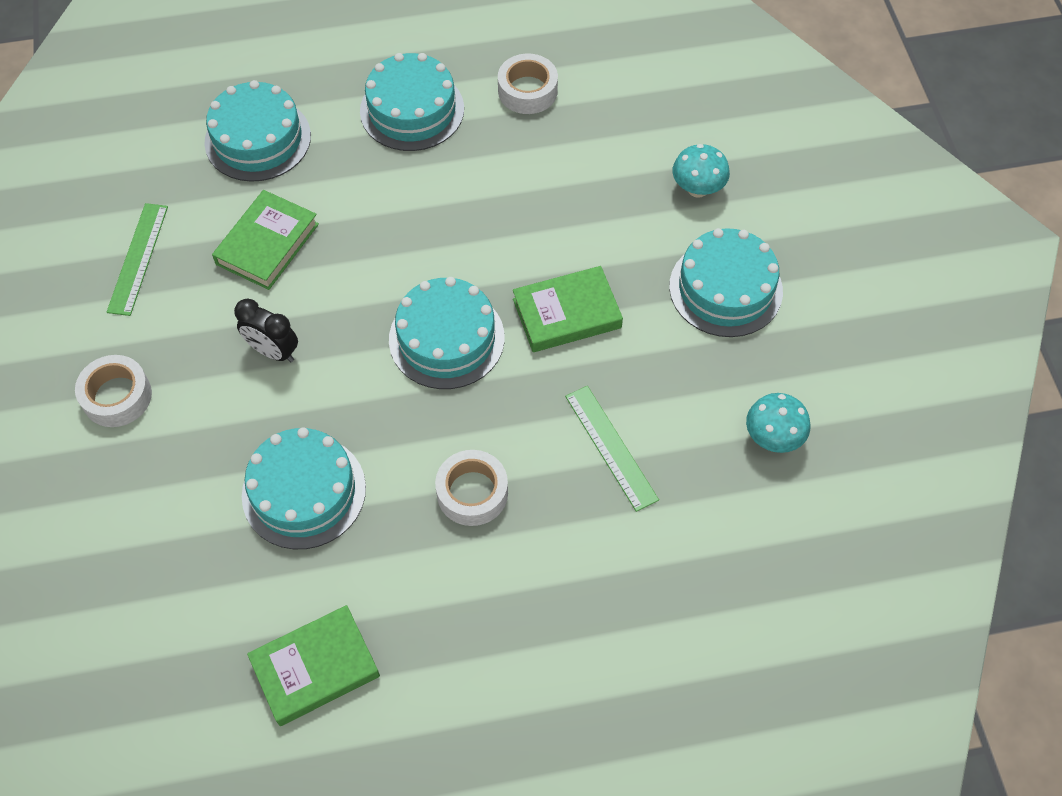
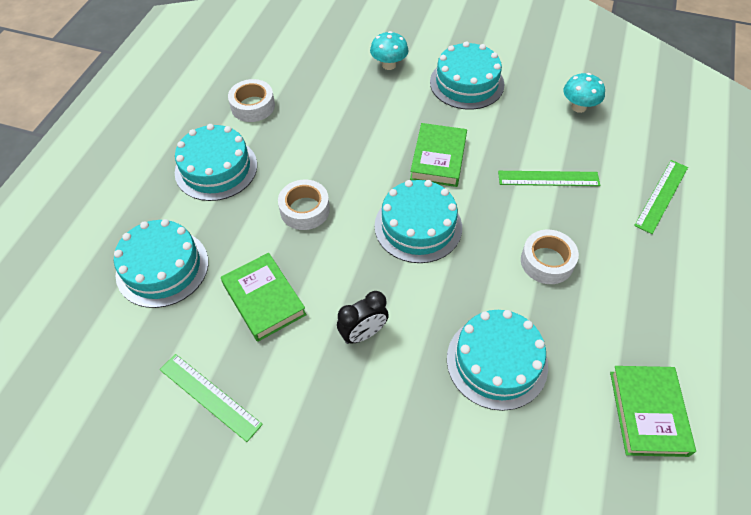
camera: 60 degrees left, 5 degrees down
(117, 396) = (335, 465): white tape -> white tape (305, 210)
(665, 592) = (661, 196): none -> green ruler

